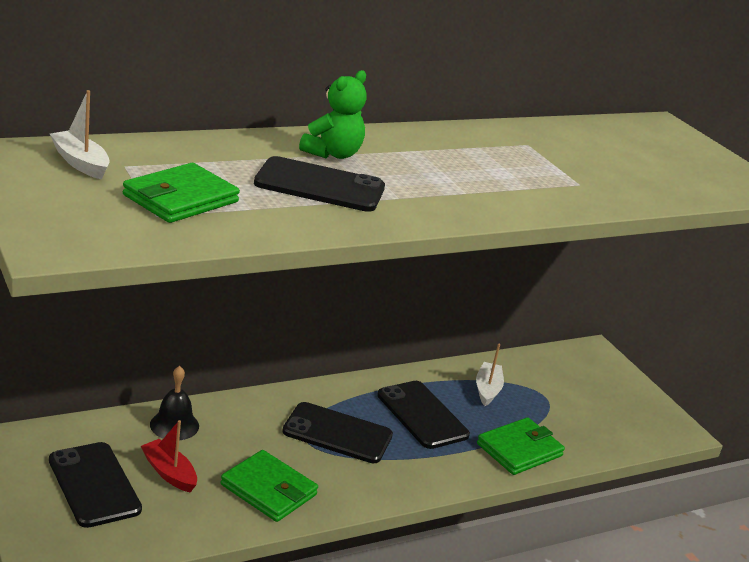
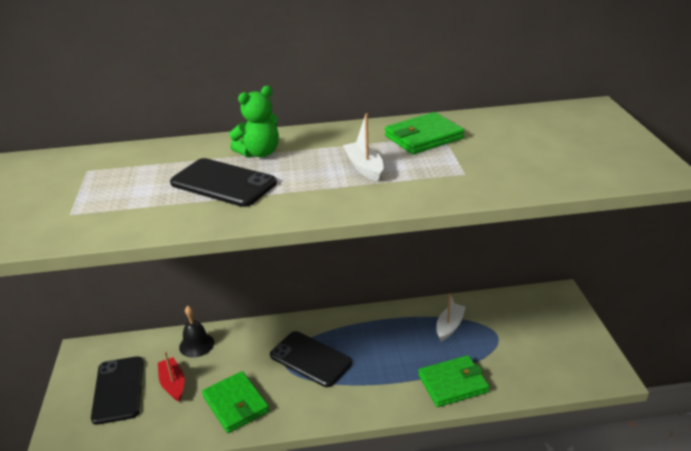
camera: 25 degrees right, 5 degrees up
(80, 163) = (56, 169): white boat -> white boat (364, 167)
(180, 198) = (101, 198): green wallet -> green wallet (423, 137)
(422, 415) = (385, 346): black phone -> none

